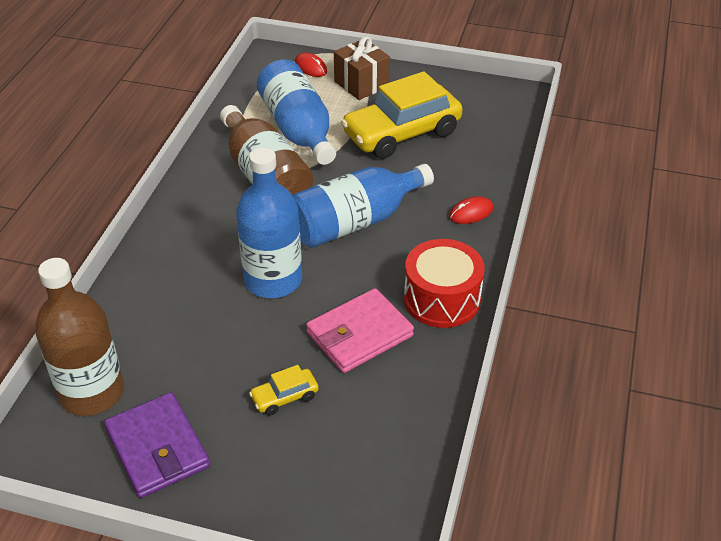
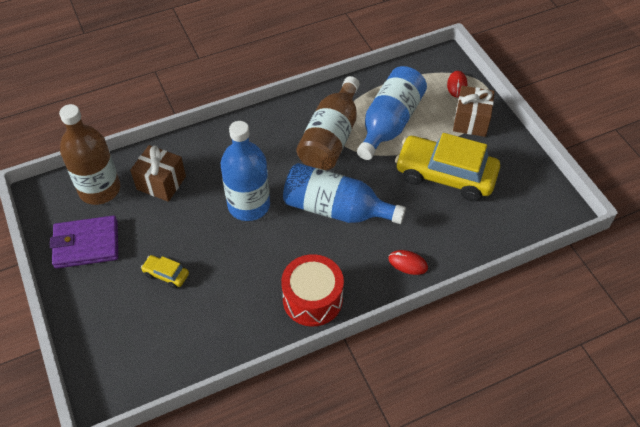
camera: 50 degrees right, 10 degrees up
(154, 333) = (161, 183): none -> brown gift
(157, 448) = (86, 244): purple wallet -> purple wallet turned 60 degrees clockwise
(359, 334) = (244, 277): pink wallet -> none

